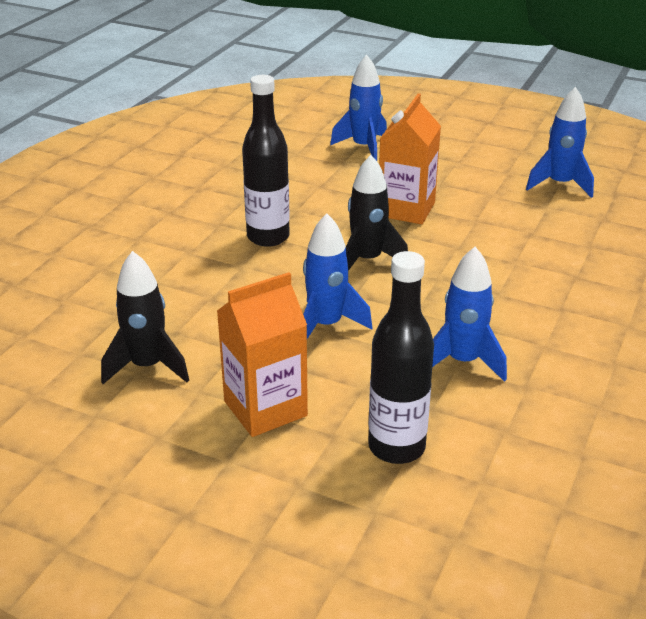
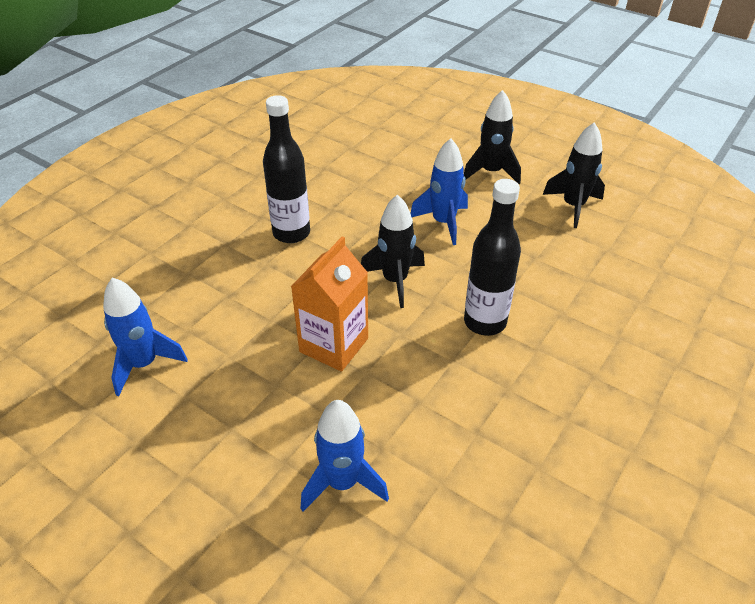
camera: 170 degrees left, 10 degrees up
(265, 408) = (491, 172): orange carton -> black rocket
(396, 447) = (416, 145): black bottle -> black bottle (291, 233)
(462, 362) = (355, 186): blue rocket -> none

